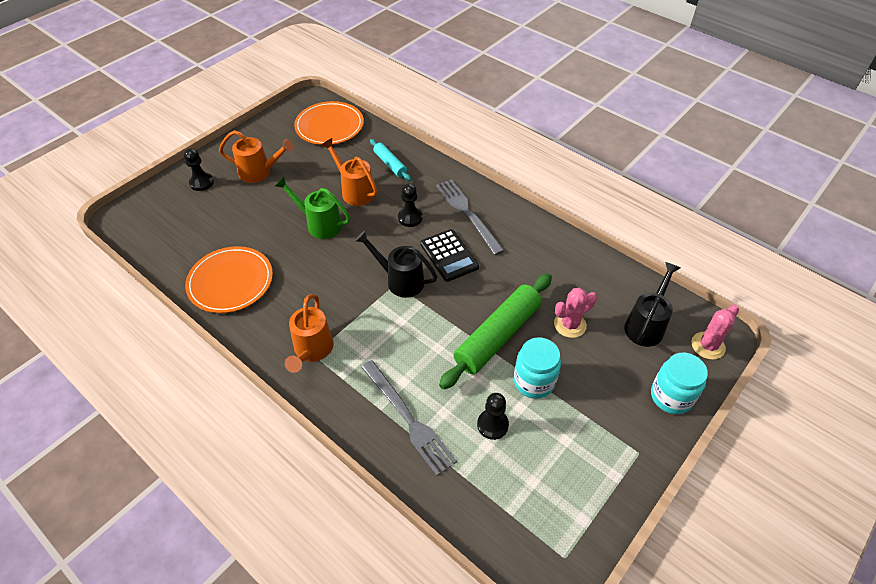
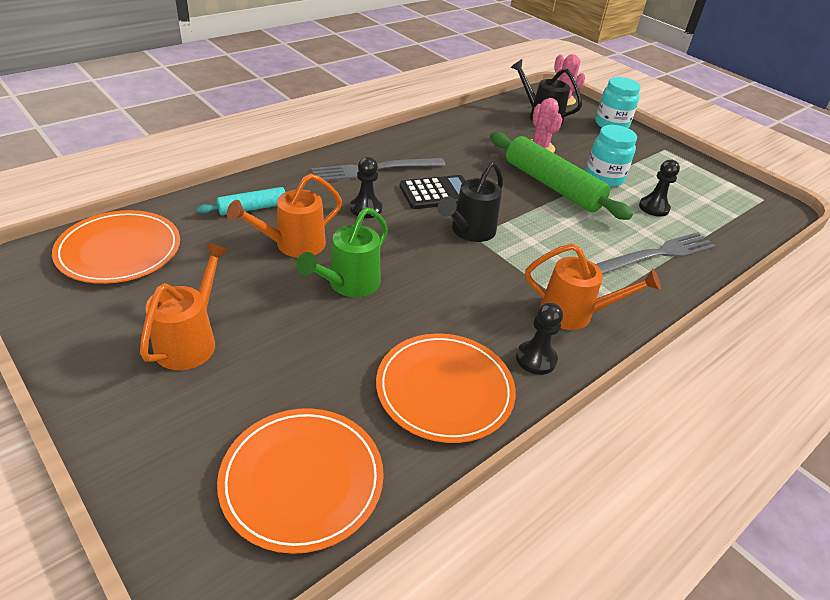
camera: 85 degrees left, 10 degrees down
(168, 234) = (302, 480): none -> orange plate
(201, 183) = (172, 426): black pawn -> black pawn (536, 359)

